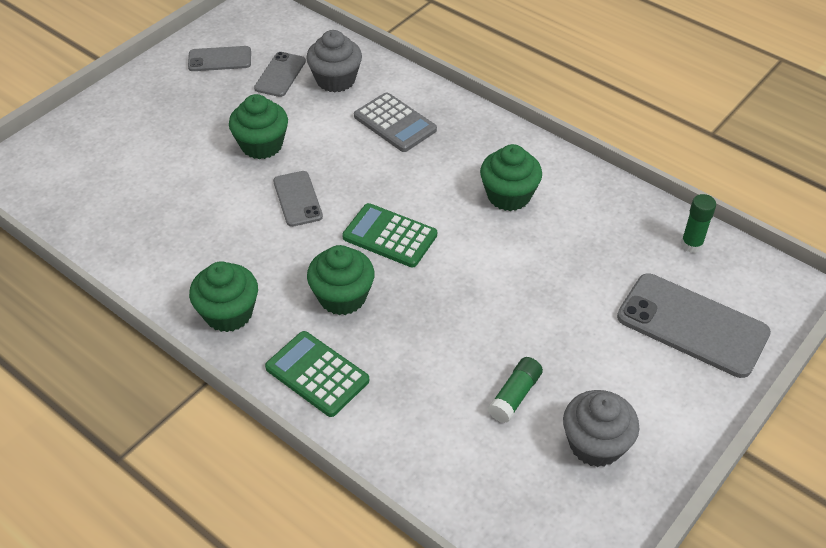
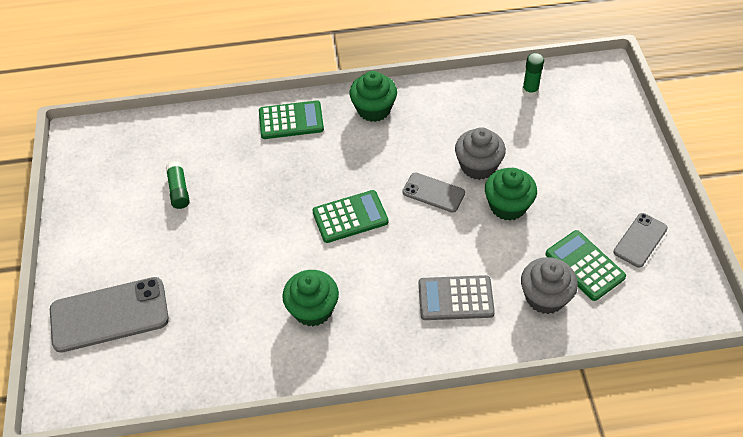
camera: 135 degrees right, 5 degrees up
(280, 75) = (584, 266): grey phone -> green calculator
(342, 297) = (329, 163): green cupcake -> none
(595, 444) = (113, 201): grey cupcake -> grey cupcake (478, 166)
(691, 244) = (154, 379): green glue stick -> green glue stick (530, 91)

